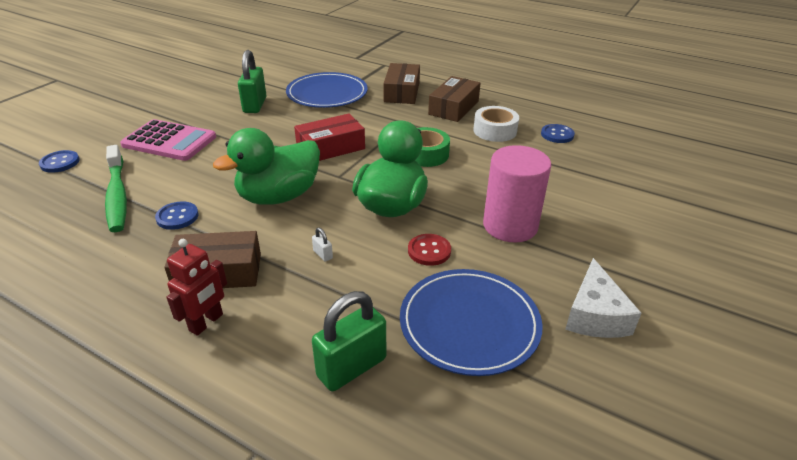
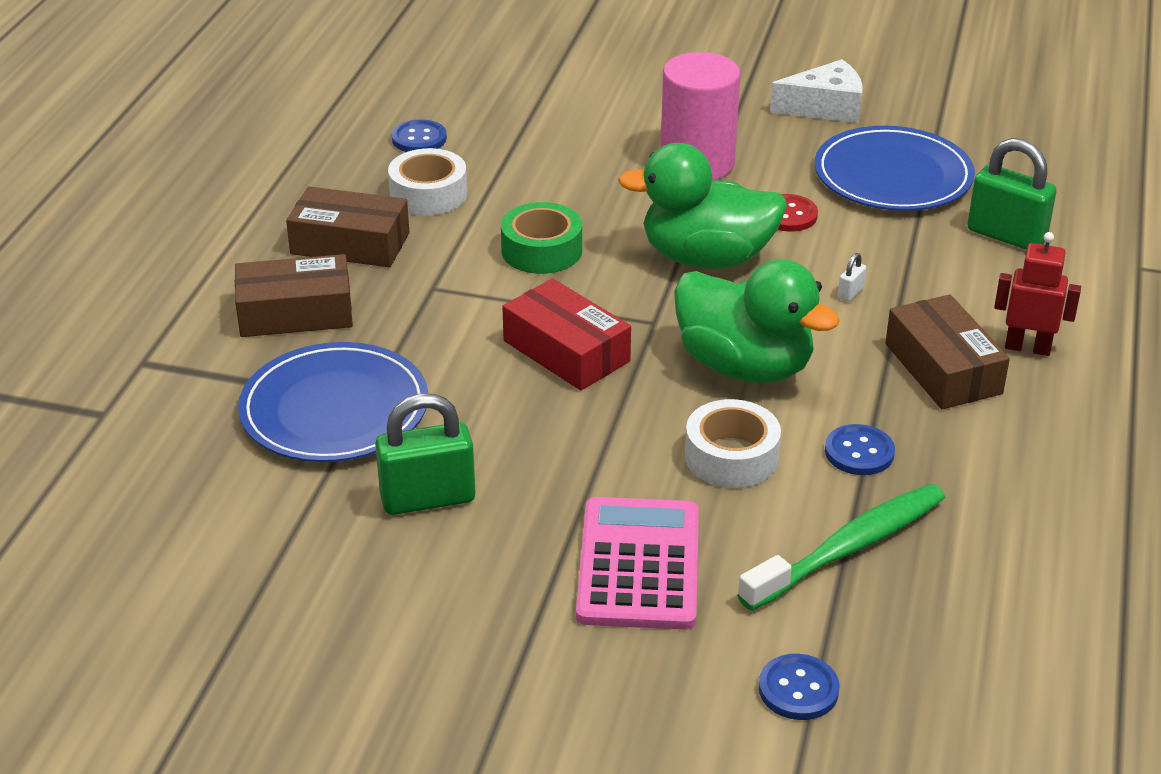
camera: 105 degrees left, 0 degrees up
(212, 177) = (731, 457): none -> white tape

